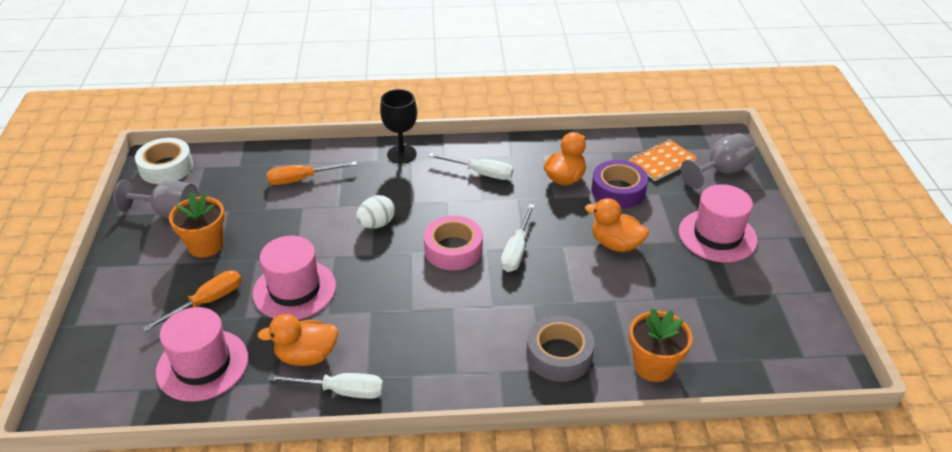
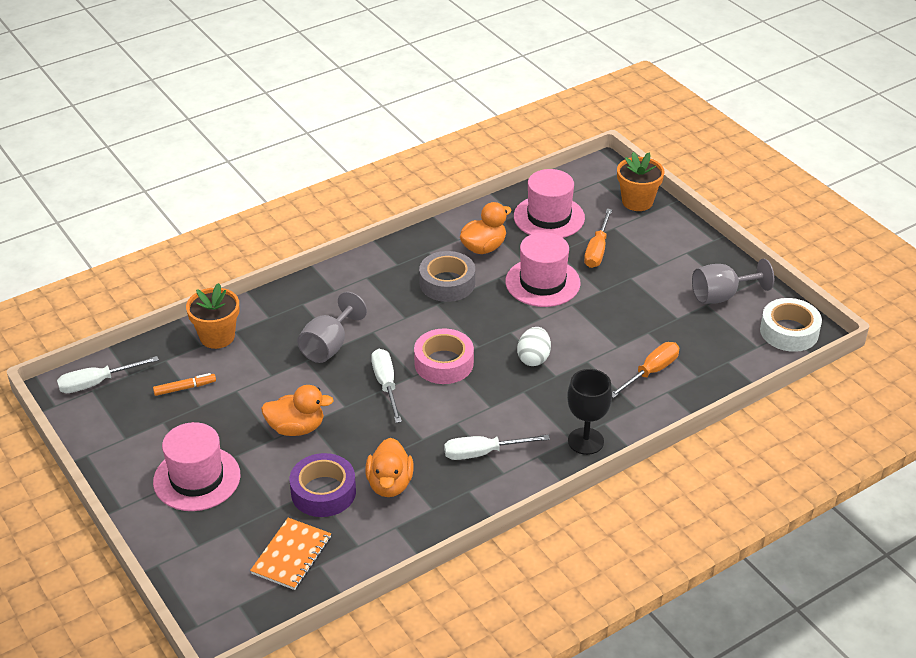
camera: 150 degrees right, 0 degrees up
(205, 245) = (654, 285): orange flower pot -> orange flower pot (637, 201)
(341, 391) = (438, 239): white screwdriver -> white screwdriver (97, 383)
(559, 355) = (296, 317): grey tape -> grey tape (447, 283)
(706, 321) = (184, 388): none -> orange marker
(721, 171) = (216, 570): grey goblet -> grey goblet (329, 346)

